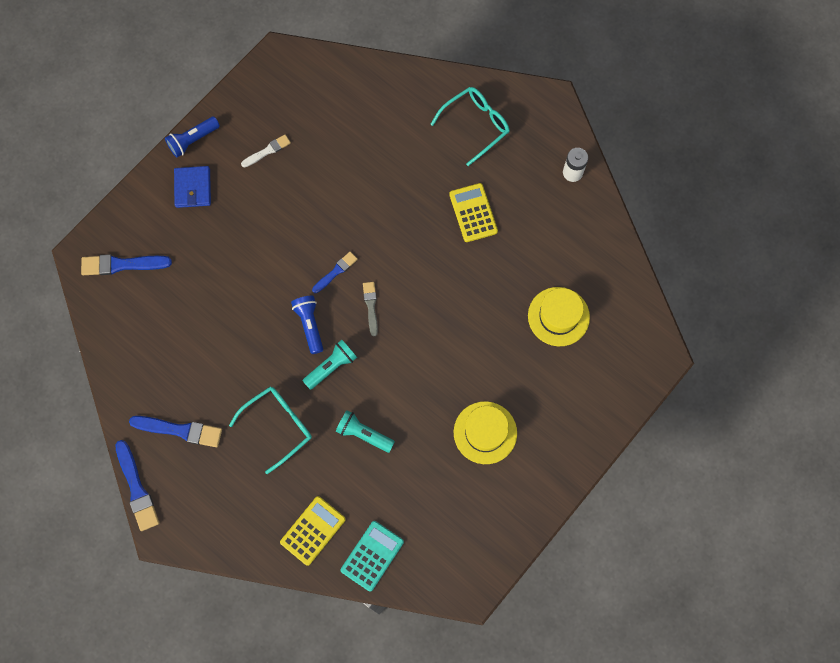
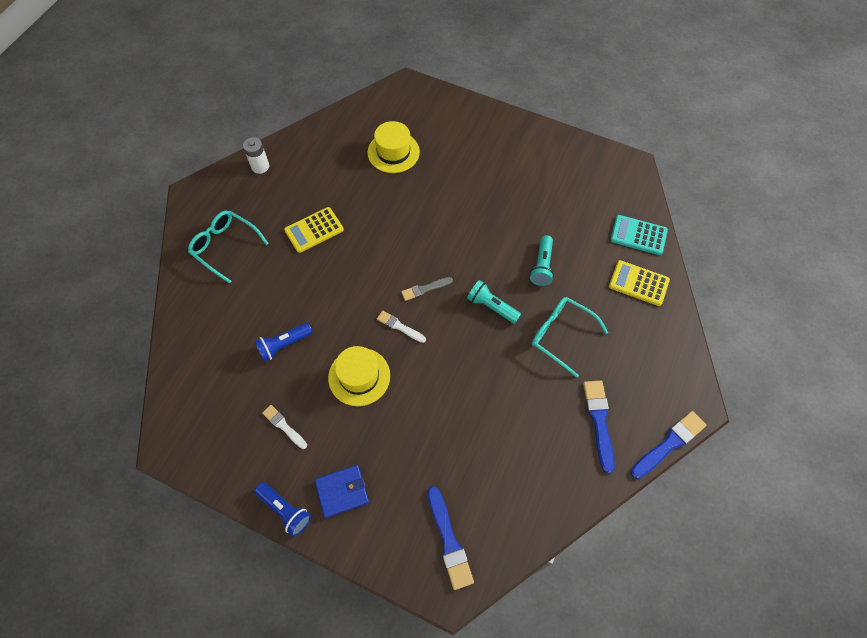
camera: 105 degrees left, 10 degrees down
(310, 325) = (458, 335): blue flashlight -> blue flashlight (283, 345)
(336, 272) = (399, 326): blue brush -> white brush
(485, 432) = (507, 181): yellow hat -> yellow hat (359, 376)

